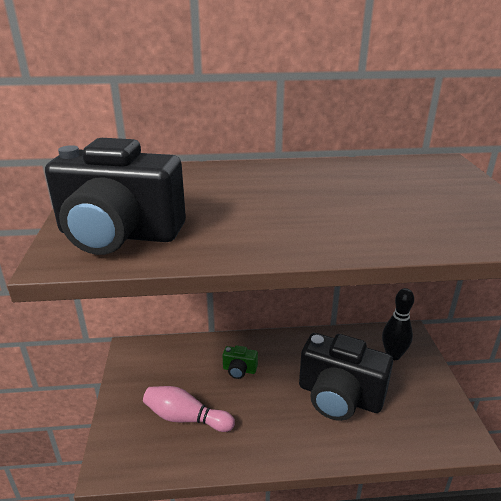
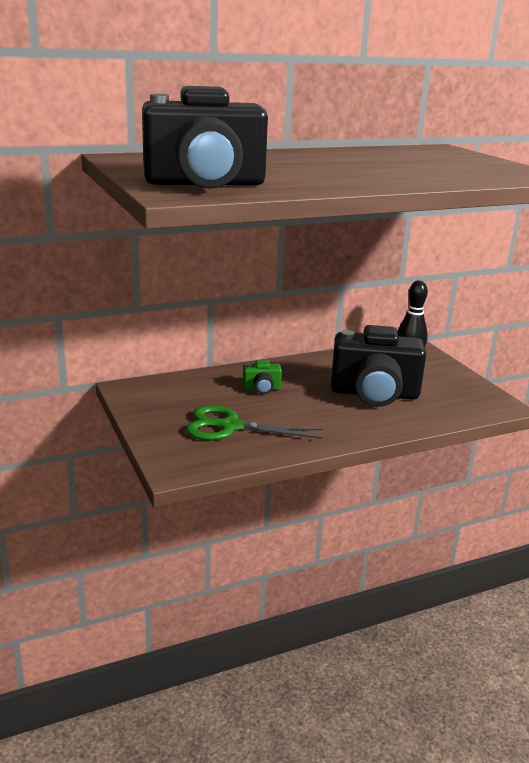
camera: 20 degrees left, 5 degrees down
(186, 418) = (230, 427): pink bowling pin -> green scissors

